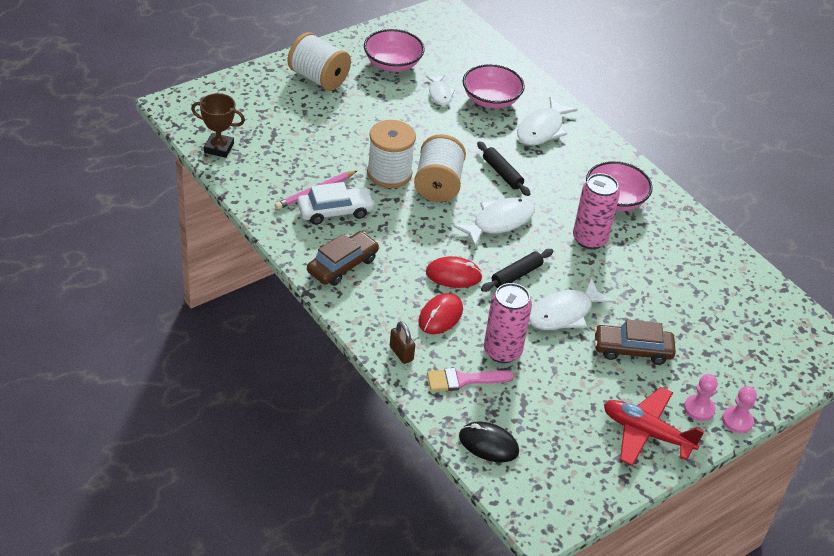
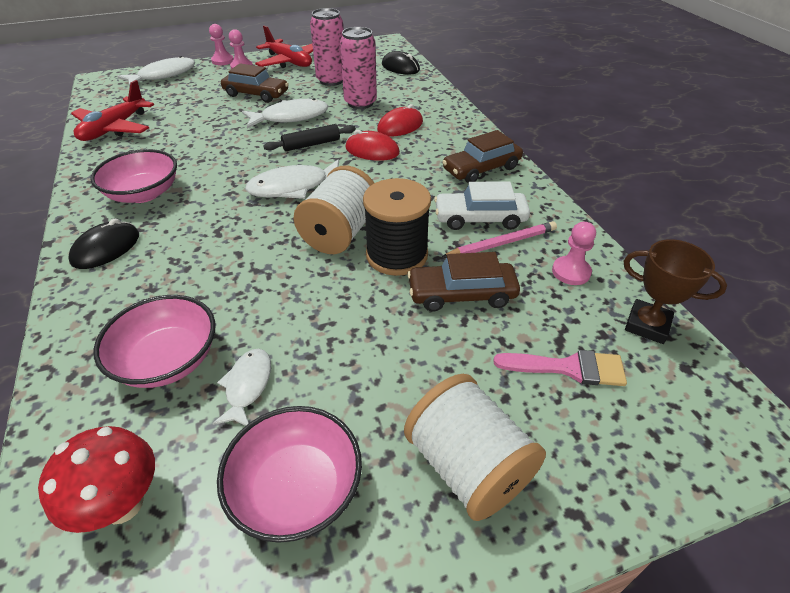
camera: 160 degrees left, 0 degrees up
(264, 176) = (571, 272): none -> pink pawn
(337, 153) = (461, 294): none -> brown car
(389, 173) = (396, 255): white spool -> black spool
(401, 353) = (444, 109): brown padlock -> none
(462, 52) = (122, 504): none -> red mushroom
(463, 380) = (401, 93): pink brush -> pink brush (568, 368)
(502, 173) = (248, 237): black rolling pin -> none
(542, 129) = (137, 293): white fish -> white fish (163, 75)
(589, 239) = (212, 163): pink can -> pink can (331, 80)
(593, 153) = (106, 248): none -> black mouse
(724, 269) = (114, 129): none -> red plane

